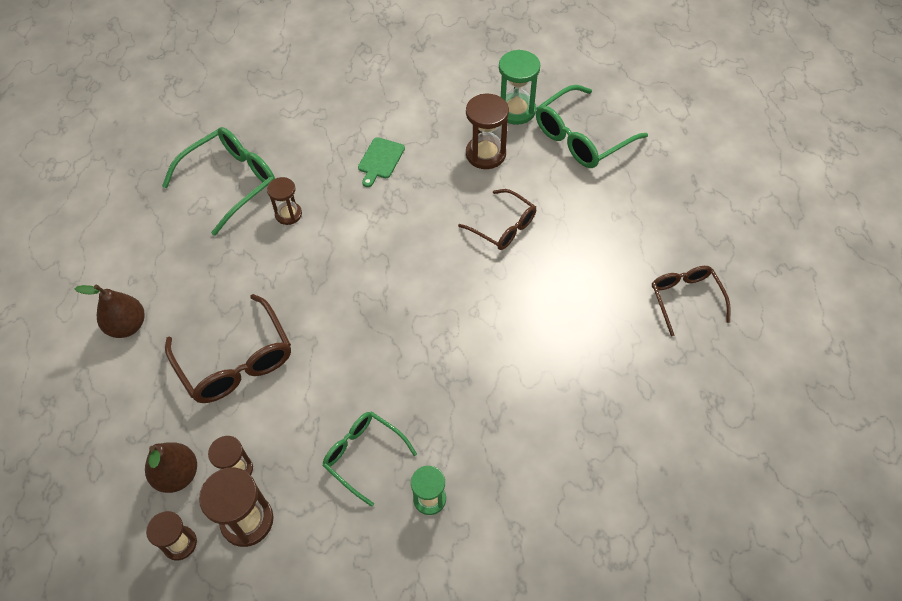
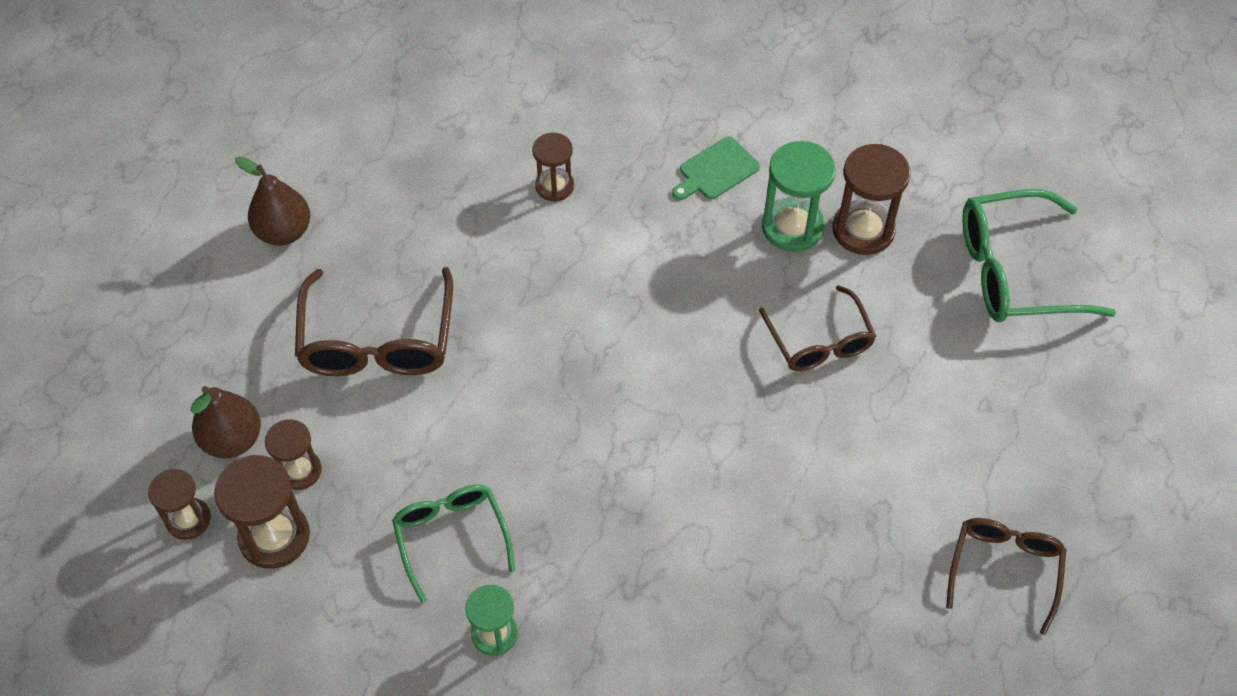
camera: 30 degrees right, 0 degrees up
(231, 182) = (511, 109): green glasses -> none
(516, 110) = (947, 188): green hourglass -> green hourglass (792, 227)

